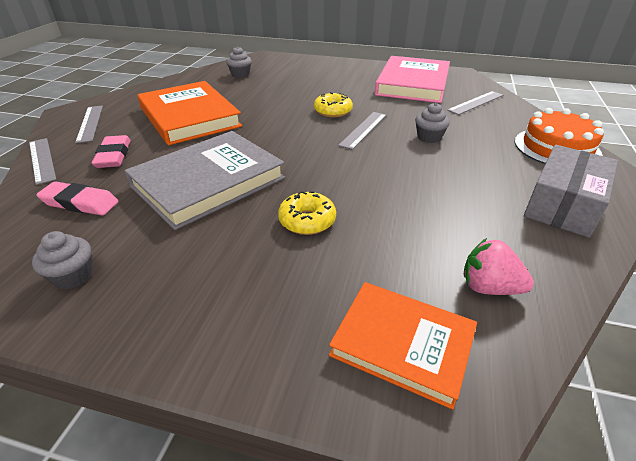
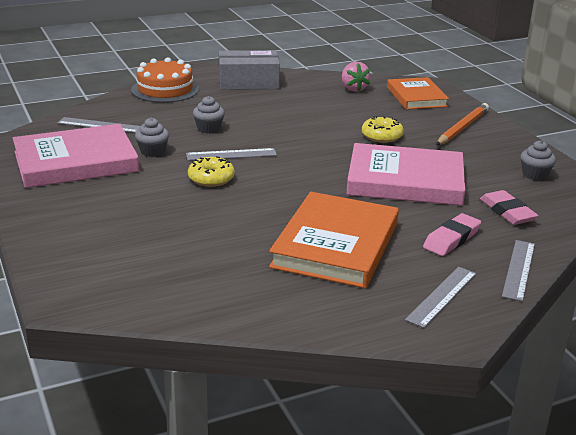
camera: 130 degrees left, 10 degrees down
(208, 182) = (405, 181): grey book -> pink book
(240, 75) = (174, 279): grey cupcake -> grey cupcake (152, 151)
(246, 310) = (462, 128): none -> orange pencil

